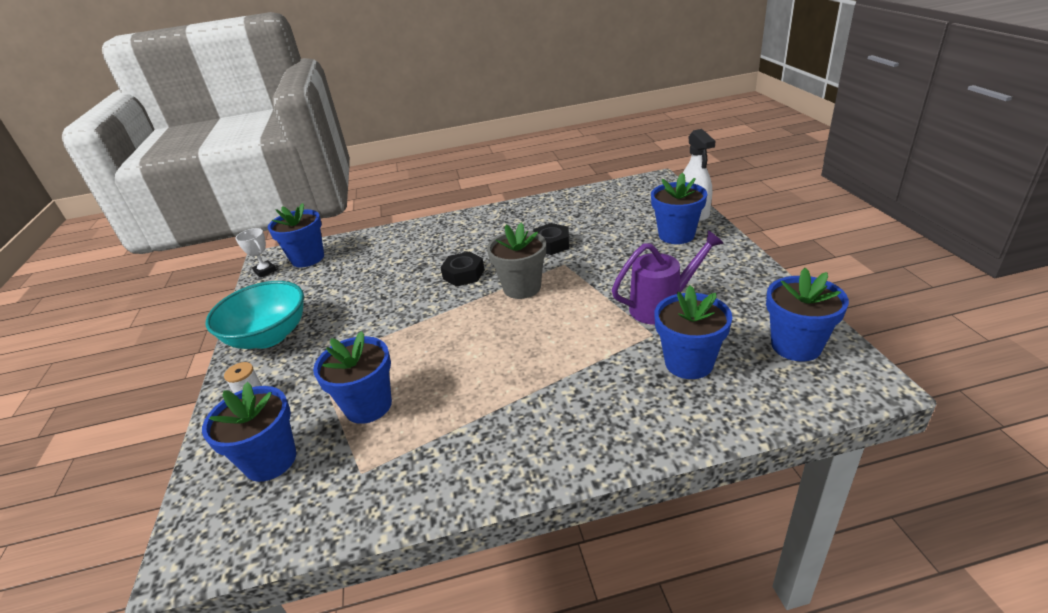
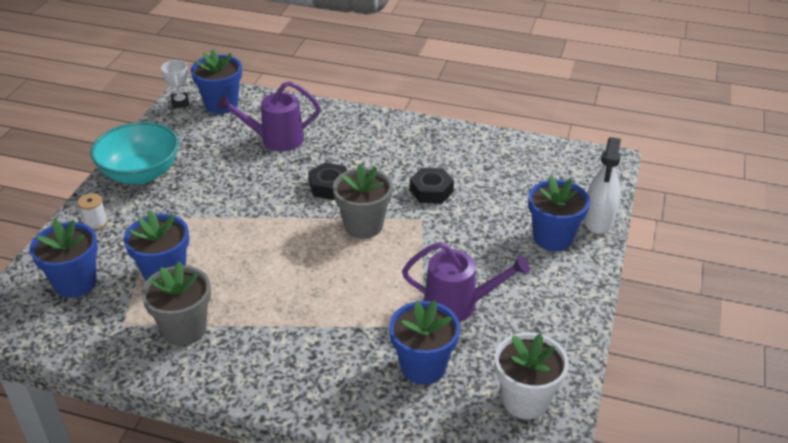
camera: 25 degrees right, 5 degrees up
(382, 263) = (275, 139): none -> purple watering can
(434, 444) = (184, 329): none -> grey flower pot
(796, 346) = (525, 400): blue flower pot -> white flower pot

